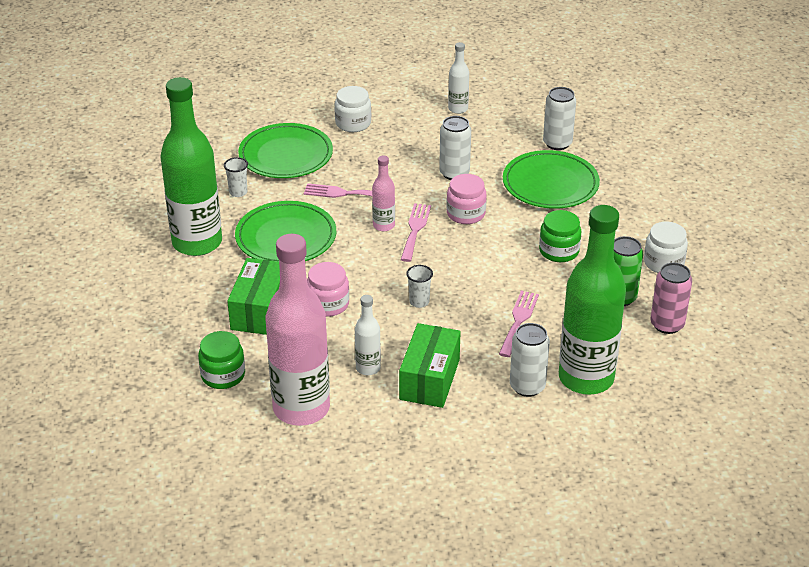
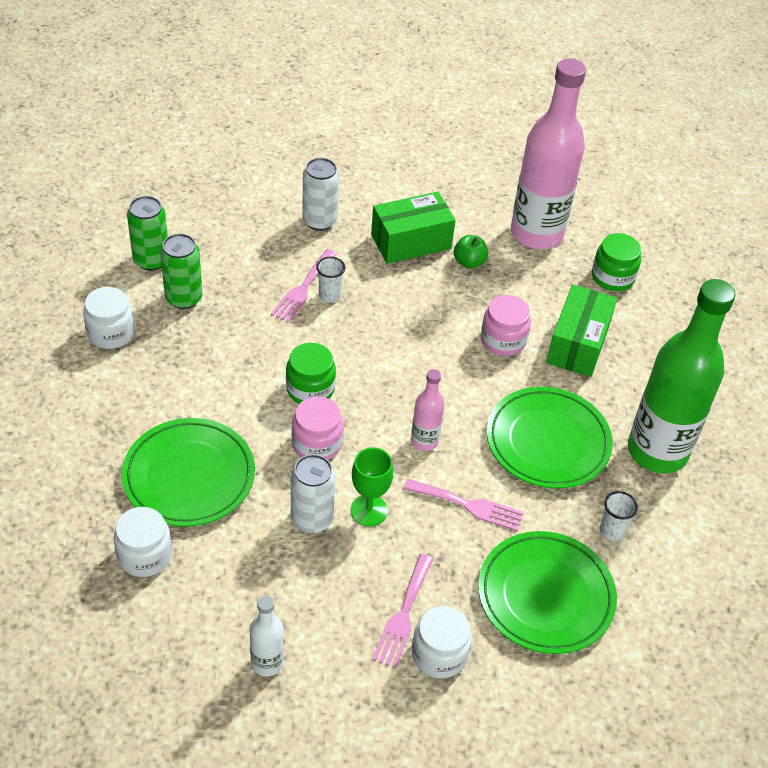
camera: 175 degrees left, 10 degrees up
(368, 368) = (469, 262): white bottle -> green apple
(415, 182) = (369, 510): none -> green goblet
(415, 230) = (386, 428): pink fork -> pink fork (403, 615)
(419, 302) = (403, 327): white cup -> white cup (329, 295)
(429, 379) = (411, 242): green box -> green box turned 45 degrees clockwise
(557, 143) = (145, 555): white can -> white jar
(559, 251) = (223, 368): green jar -> green jar (310, 389)
(586, 378) = (260, 220): green bottle -> none
(667, 324) = (151, 260): pink can -> green can

